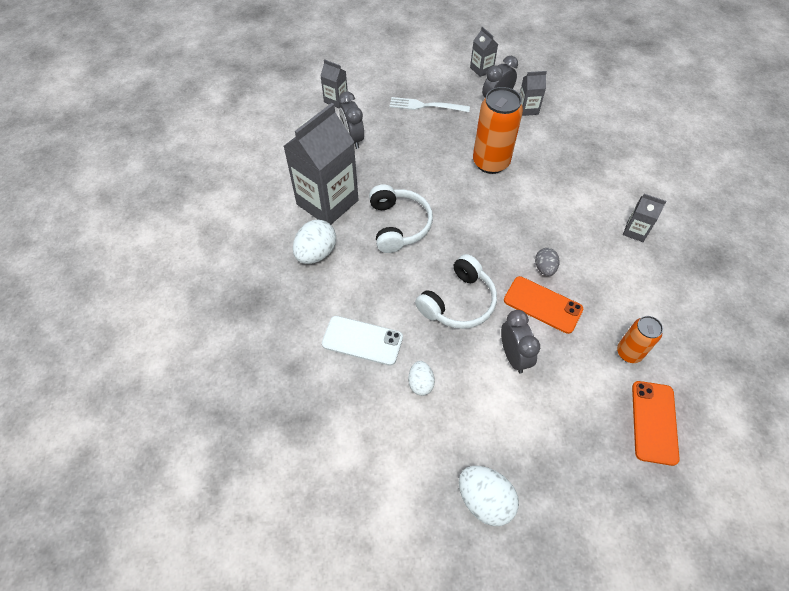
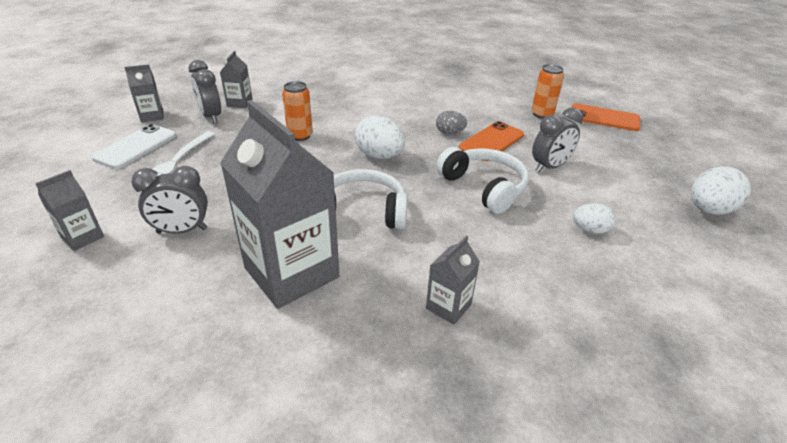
camera: 80 degrees left, 20 degrees down
(316, 253) = (384, 296): white egg -> white egg (379, 156)
(362, 340) = (536, 268): white phone -> white phone (136, 147)
(490, 162) = (300, 136): orange can -> orange can, size x0.58
(513, 356) = (549, 167): grey clock -> grey clock turned 150 degrees clockwise
(635, 231) = (419, 87): grey carton -> grey carton (448, 306)

